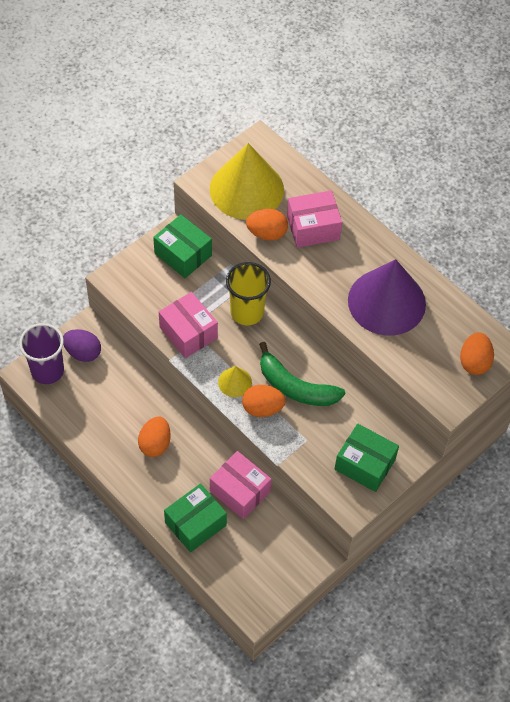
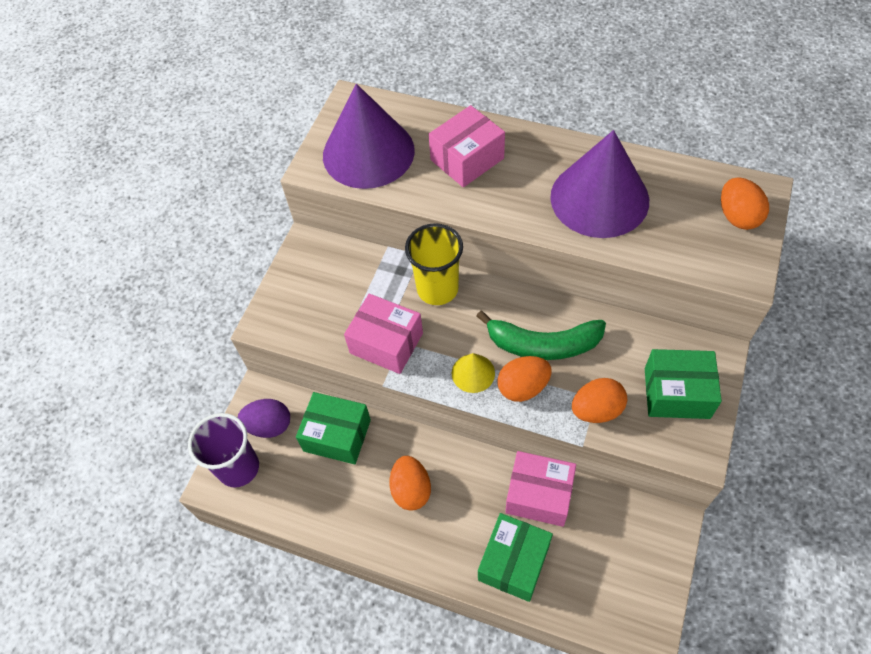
camera: 20 degrees left, 0 degrees up
(183, 254) = (329, 261): green box -> green box (337, 435)
(246, 189) = (368, 152): yellow cone -> purple cone
(267, 233) = (420, 188): orange egg -> orange egg (596, 410)

